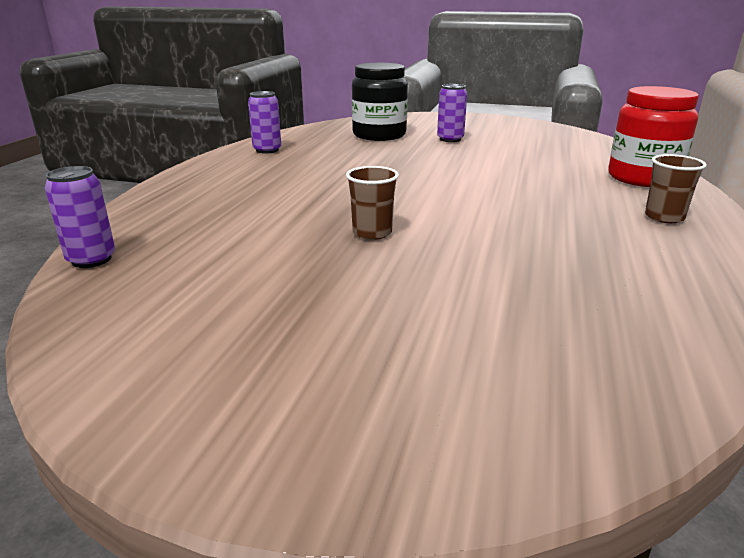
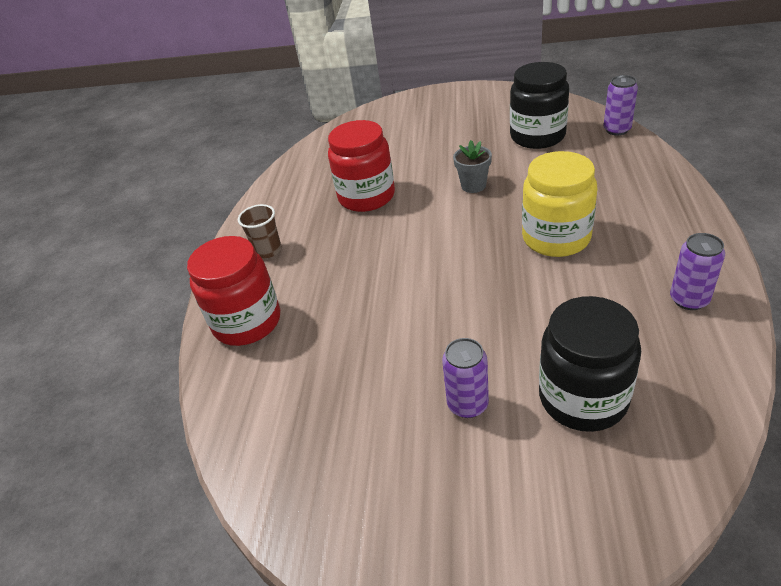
camera: 175 degrees right, 15 degrees up
(213, 276) = (537, 136): none -> black jar
(321, 183) = (556, 238): none -> yellow jar
(372, 233) = (473, 185): brown cup -> grey flower pot
(537, 247) = (366, 197): none -> red jar

